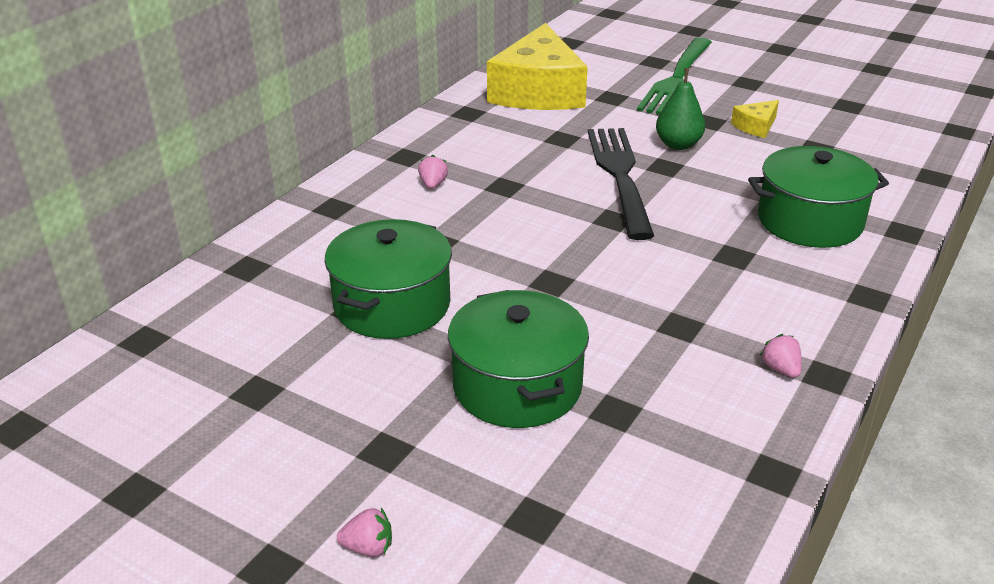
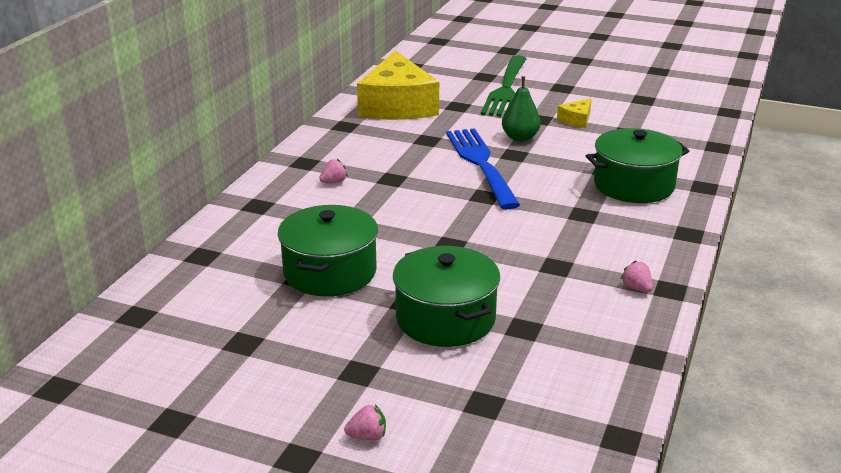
camera: 10 degrees left, 5 degrees down
(433, 184) = (334, 182): pink strawberry -> pink strawberry turned 60 degrees clockwise
(620, 177) = (481, 165): black fork -> blue fork

